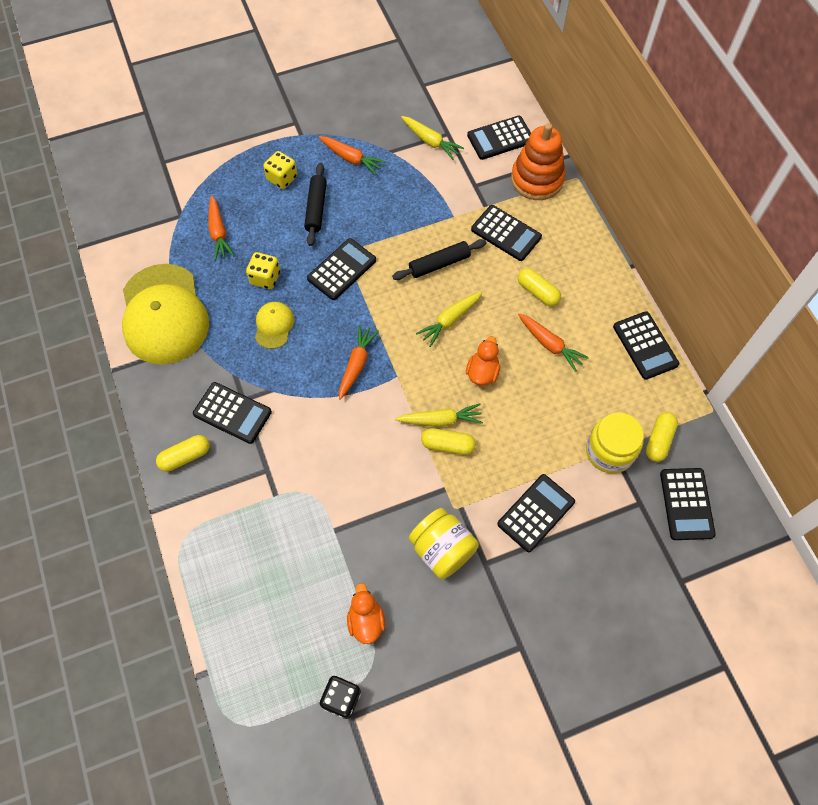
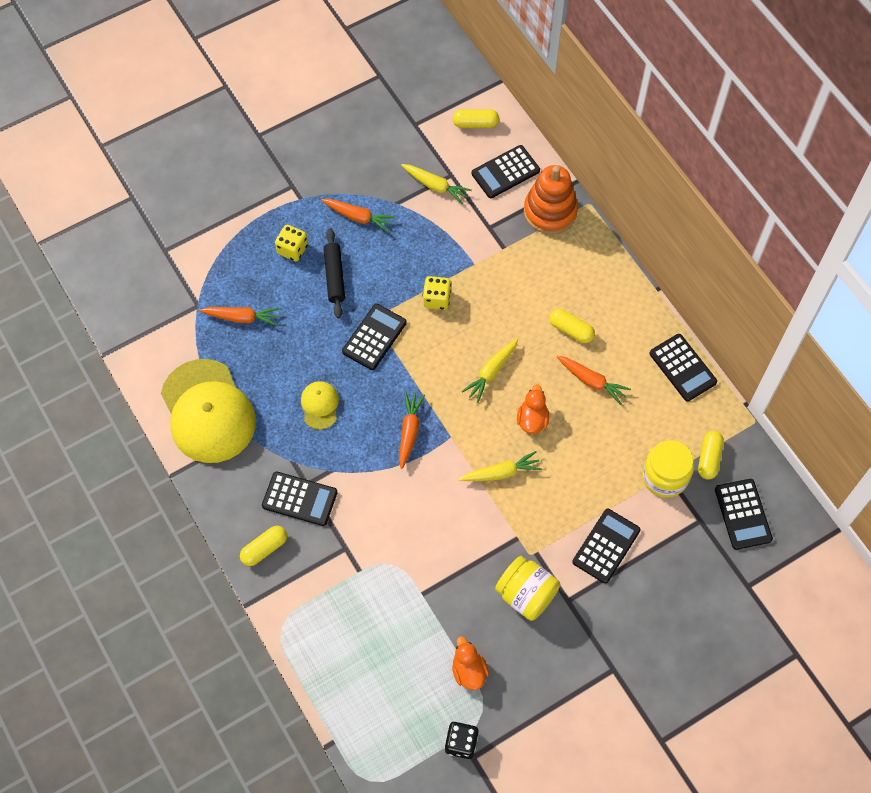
camera: 10 degrees left, 0 degrees up
(219, 233) = (242, 318): orange carrot -> orange carrot turned 60 degrees counterclockwise
(265, 278) = (300, 358): yellow dice -> yellow dice (436, 299)
(439, 264) = (469, 316): black rolling pin -> none
(448, 445) = (512, 496): yellow capsule -> yellow capsule (475, 123)
(506, 233) = (529, 274): black calculator -> none

